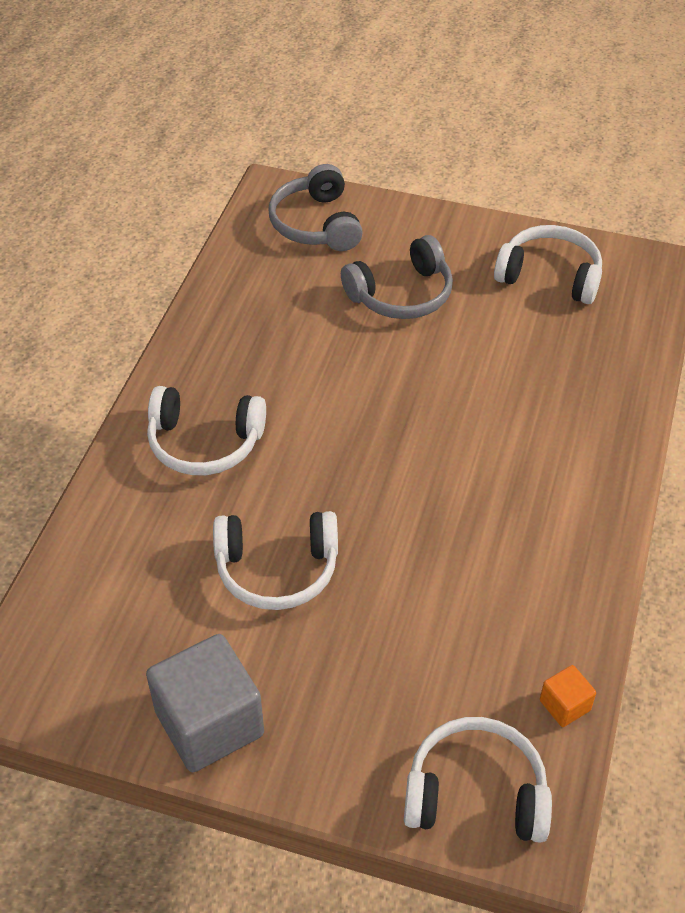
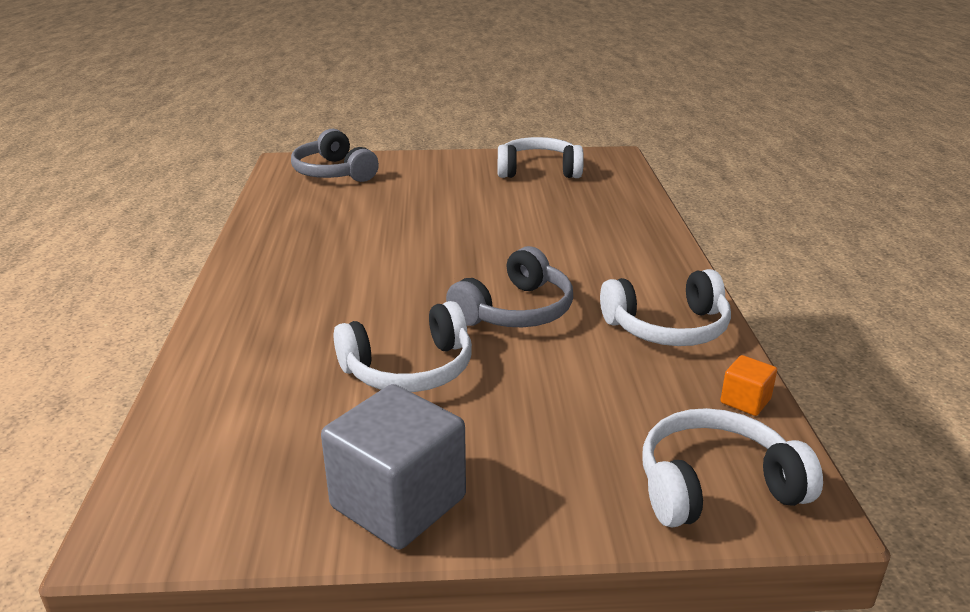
camera: 20 degrees left, 20 degrees down
(205, 442) = (293, 302): white headphones -> white headphones (667, 327)
(401, 294) = (427, 195): grey headphones -> grey headphones (515, 311)

